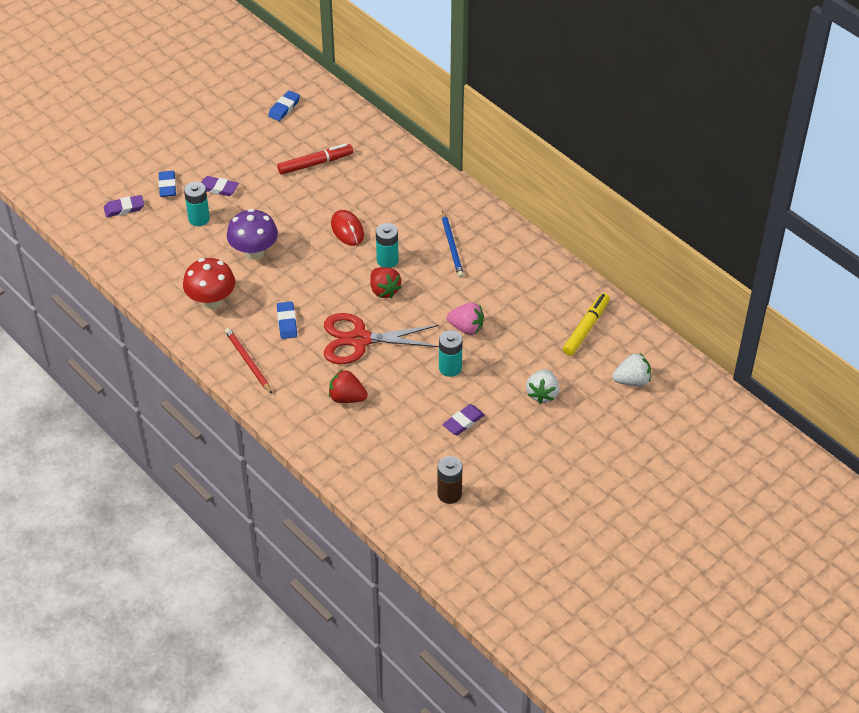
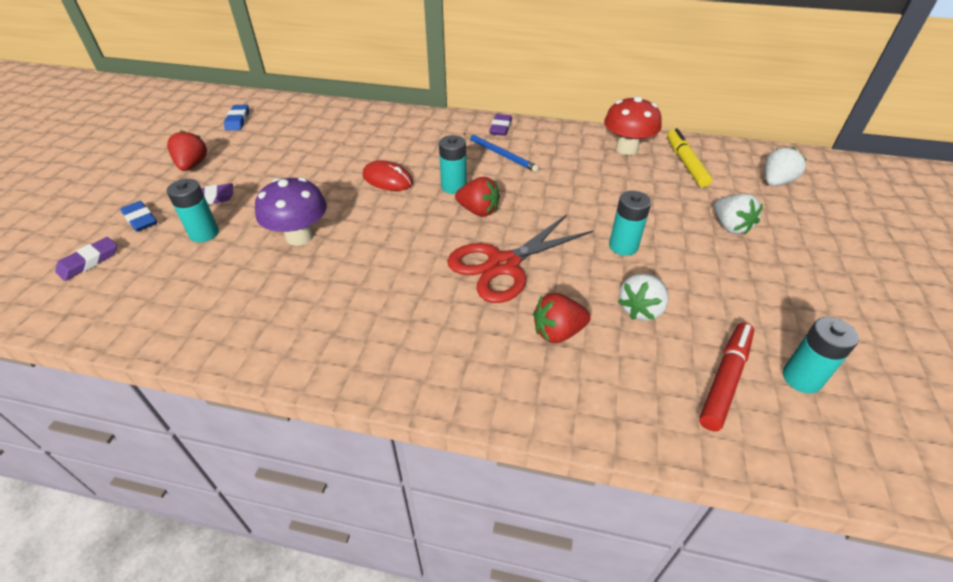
camera: 35 degrees left, 5 degrees down
(211, 300) = (283, 308): red mushroom -> red mushroom (626, 149)
(224, 147) = (192, 165): none -> red strawberry
(248, 362) = (393, 356): red pencil -> none
(287, 322) = (403, 287): blue eraser -> none
(315, 163) = (305, 145): red marker -> red marker (725, 379)
(409, 411) = (640, 309): none -> white strawberry
(449, 494) = (801, 378): brown battery -> turquoise battery
(463, 422) = (703, 289): purple eraser -> purple eraser (500, 128)
(466, 328) = (592, 206): pink strawberry -> none

